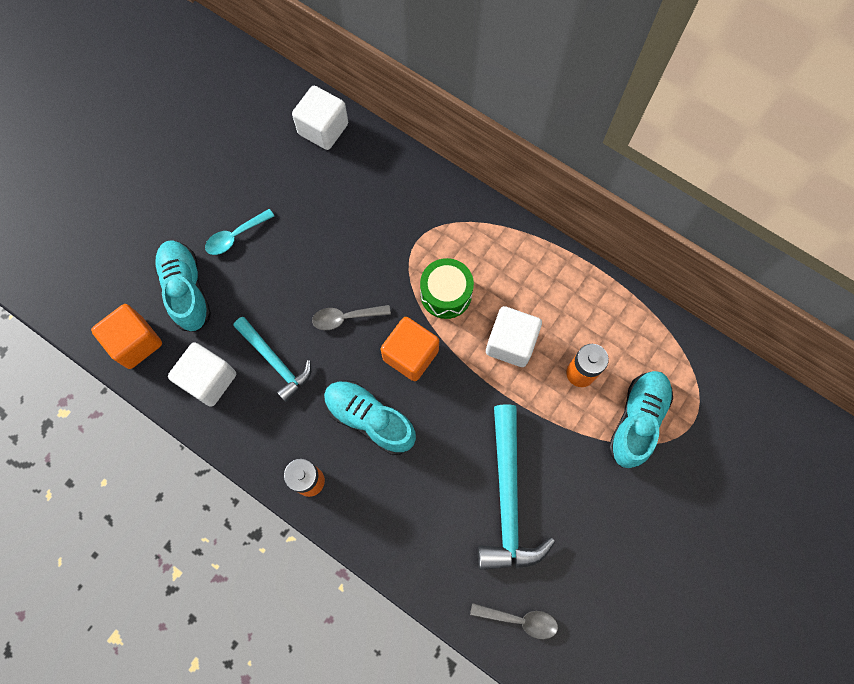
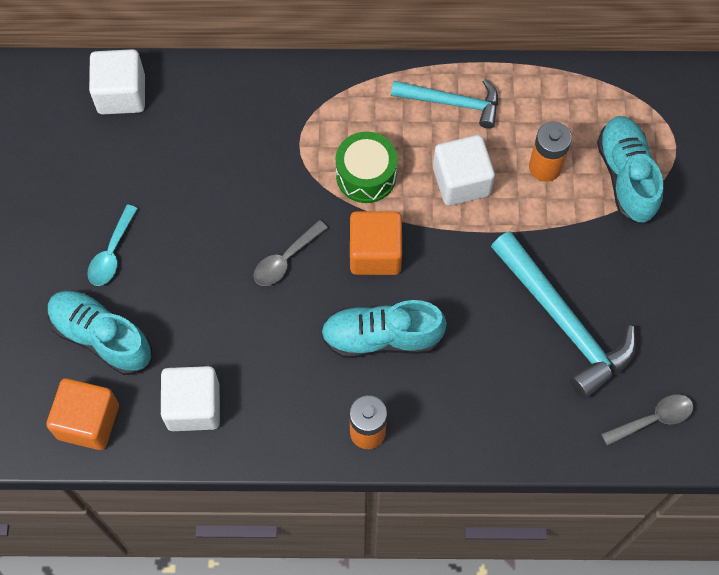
camera: 35 degrees left, 5 degrees down
(275, 361) = (247, 345): turquoise hammer -> turquoise hammer (452, 103)

